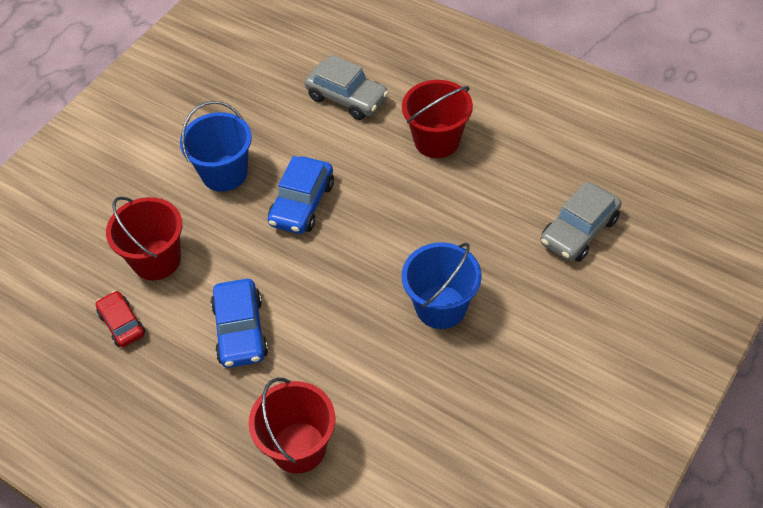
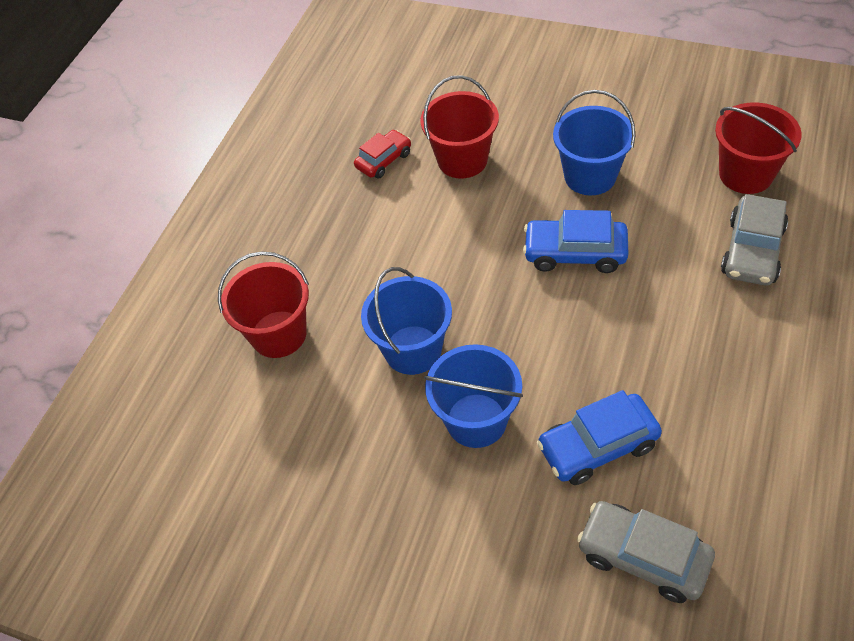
camera: 80 degrees right, 0 degrees up
(240, 331) = (398, 249): blue car -> blue car (598, 446)
(356, 339) = (413, 350): none -> blue bucket
(437, 140) = (727, 359): red bucket -> red bucket (746, 174)

